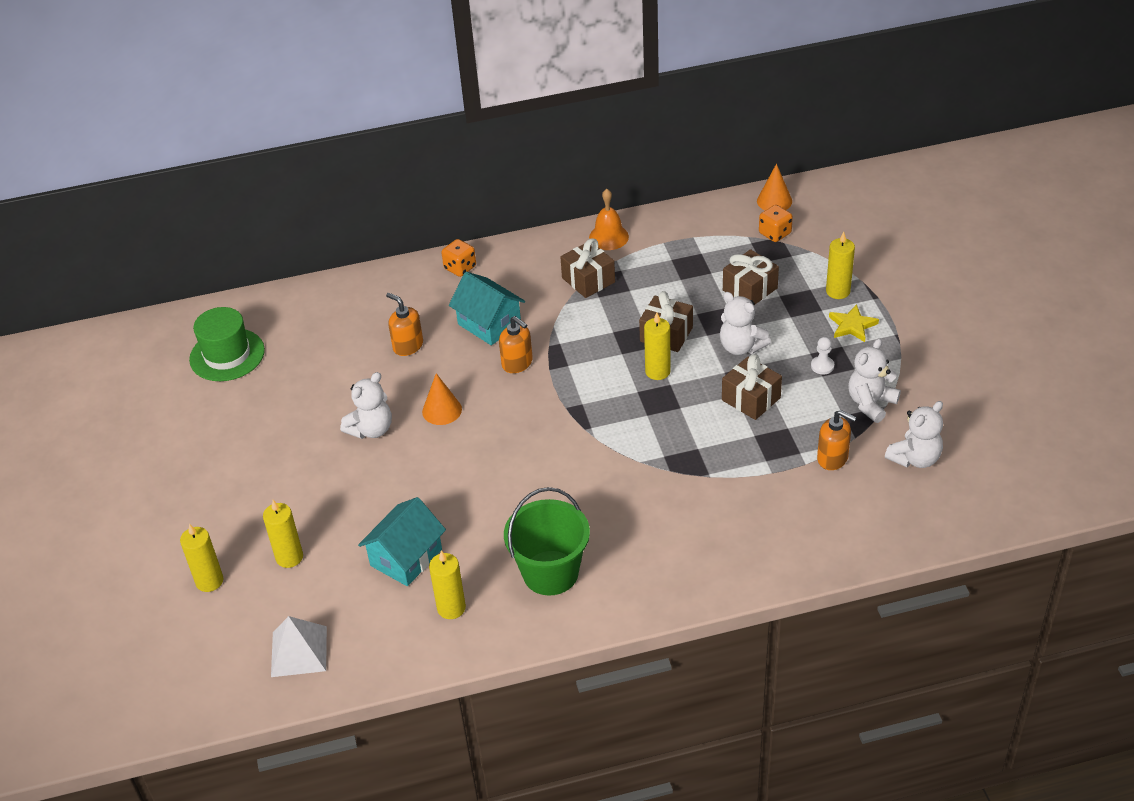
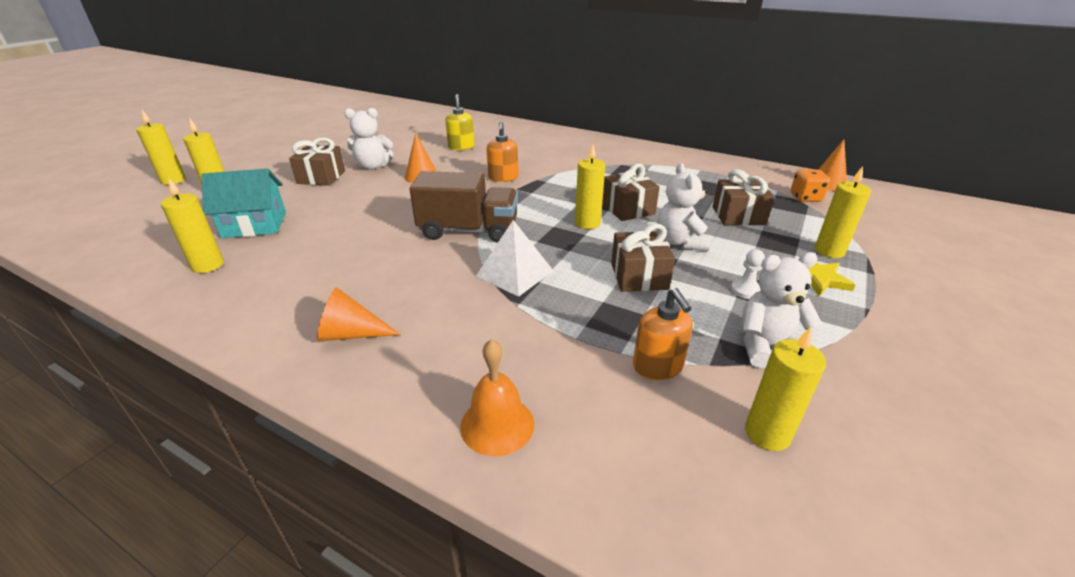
camera: 40 degrees right, 10 degrees down
(227, 355) = (380, 117): green hat -> none
(299, 651) = (113, 232): white pyramid -> white pyramid (514, 273)
(408, 346) = (461, 147): orange soap dispenser -> yellow soap dispenser
(460, 268) = (548, 133): orange dice -> none
(489, 324) = (521, 157): turquoise house -> none
(550, 573) = (294, 288): green bucket -> none
(584, 440) = (468, 231): none -> brown truck
(588, 280) = (616, 165): brown gift -> brown gift (321, 177)
(608, 237) = (663, 154): orange bell -> orange bell (497, 425)
(646, 567) = (351, 334): none -> orange cone
(915, 458) = (767, 434): white teddy bear -> yellow candle

